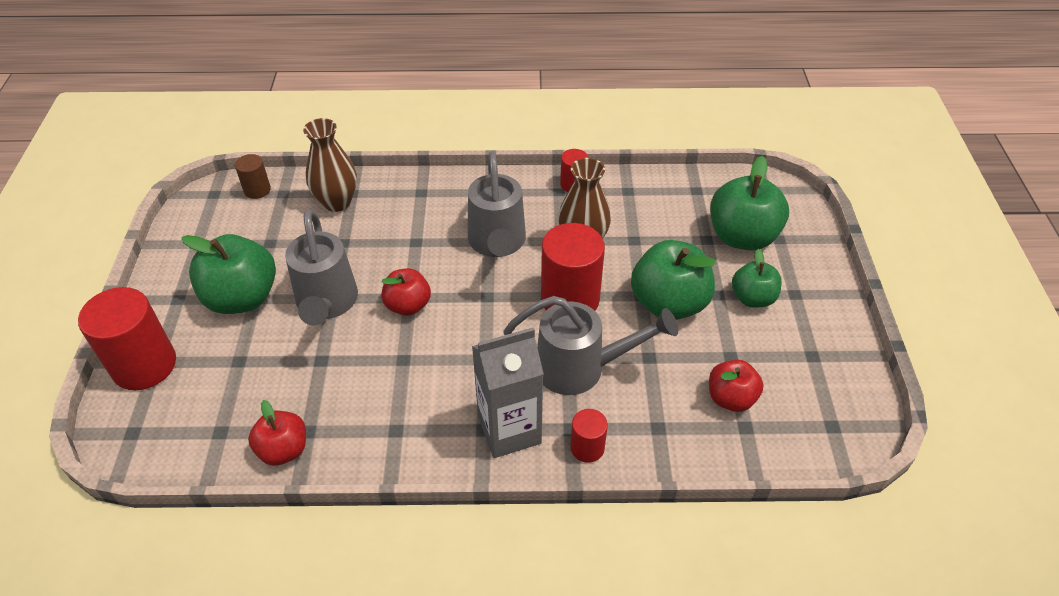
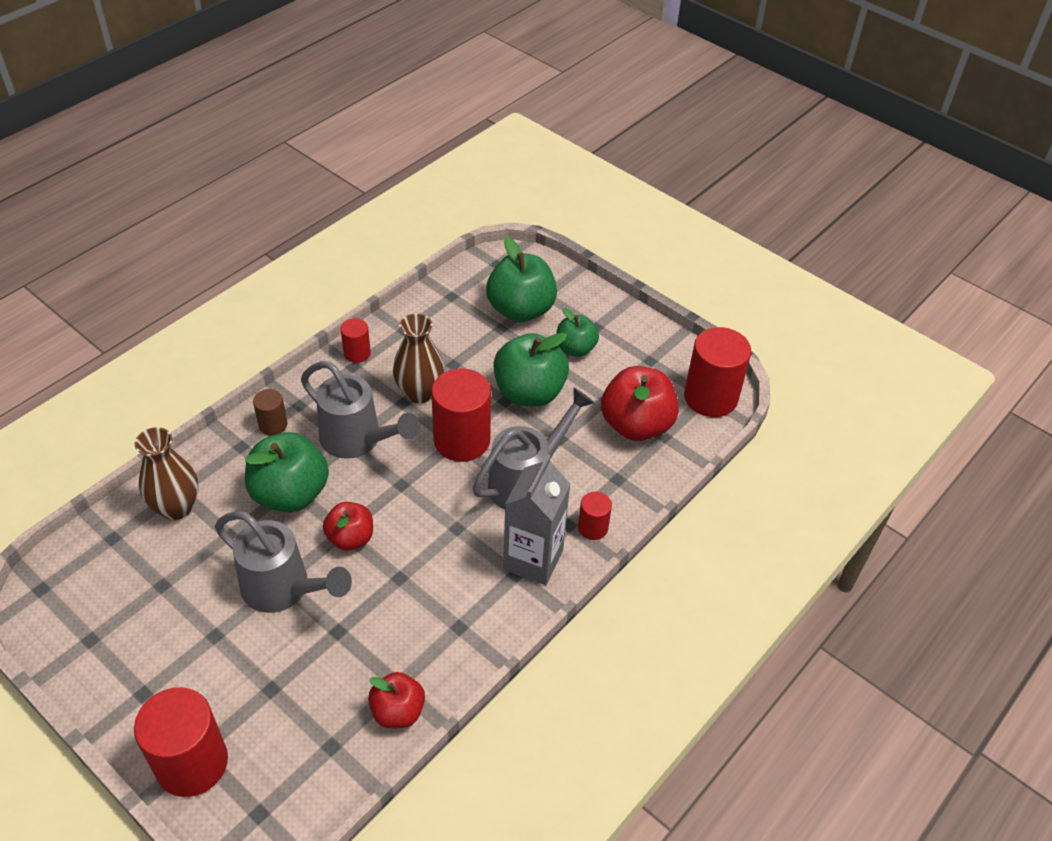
camera: 50 degrees left, 0 degrees up
(242, 298) = (202, 644): green apple -> green apple (290, 494)
(257, 190) = (82, 553): brown cylinder -> brown cylinder (273, 424)
(730, 398) = (636, 425): red apple -> red apple, size x1.68
(835, 430) = (710, 397): none -> red cylinder

